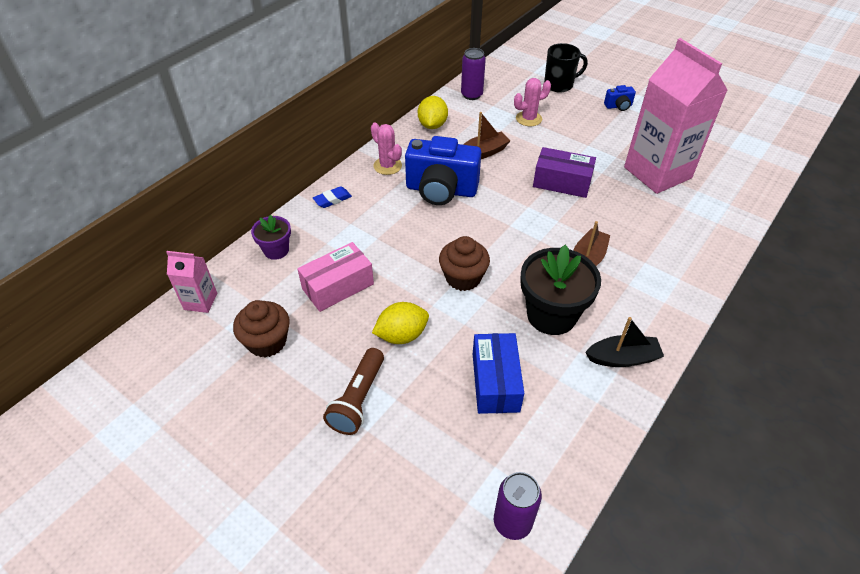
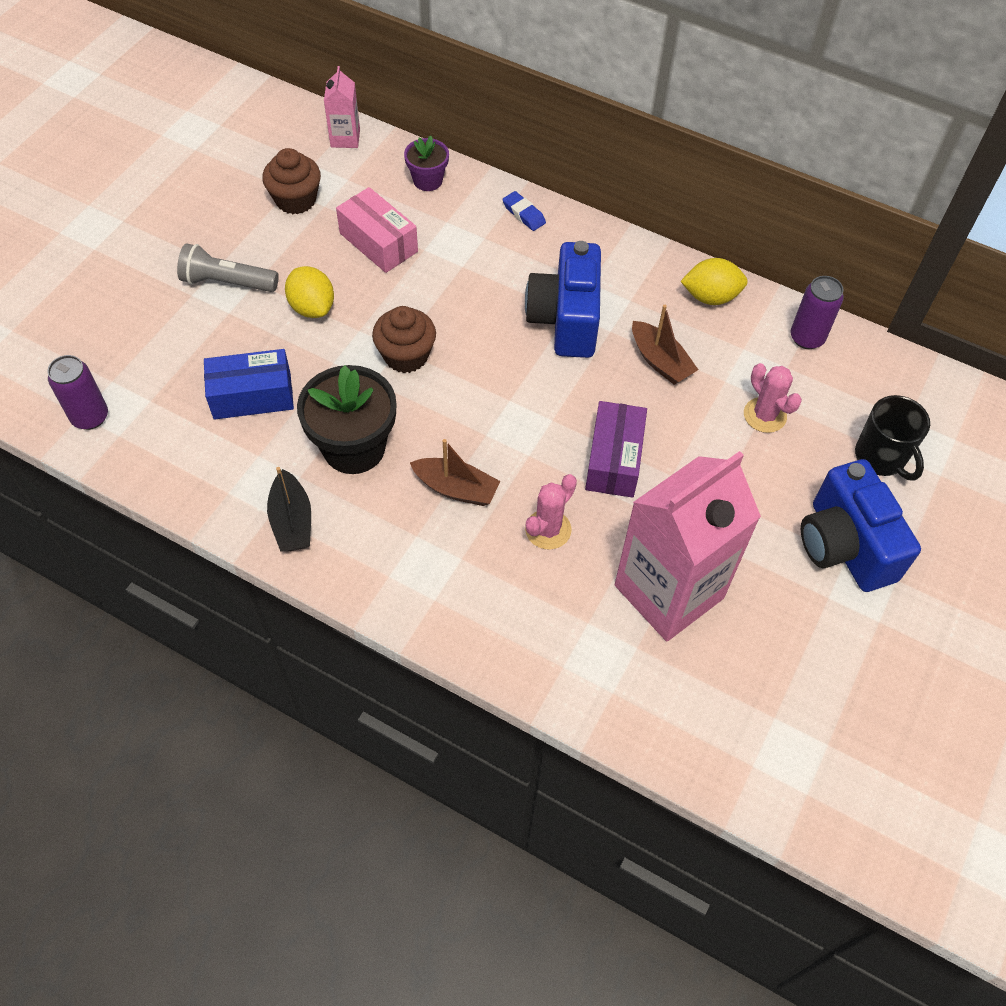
camera: 80 degrees right, 10 degrees up
(358, 399) = (227, 282): brown flashlight -> grey flashlight
(387, 166) = (603, 258): pink cactus -> pink cactus (548, 529)
(618, 106) = (844, 546): blue camera -> blue camera, size x2.29

